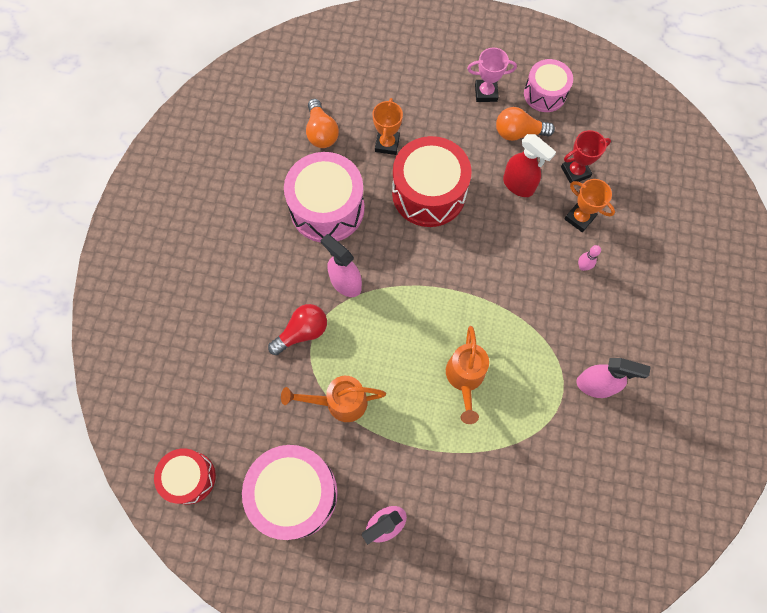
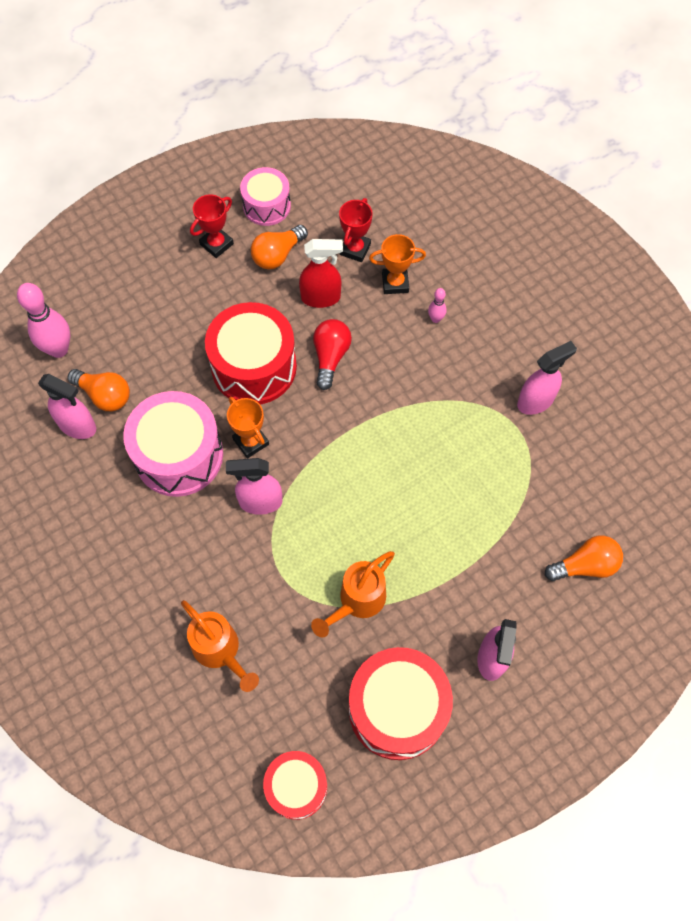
camera: 45 degrees left, 5 degrees down
(287, 138) = (78, 426): none -> pink spray bottle
(295, 493) = (397, 709): pink drum -> red drum
(302, 332) = (266, 576): red light bulb -> red light bulb (330, 357)
(323, 80) = (59, 349): none -> pink bowling pin
(387, 144) = (175, 356): orange trophy -> orange trophy (251, 441)
(464, 378) = (435, 488): orange watering can -> orange watering can (220, 651)
(486, 93) = (216, 244): pink trophy -> red trophy
(512, 528) = (585, 565): none -> orange light bulb

